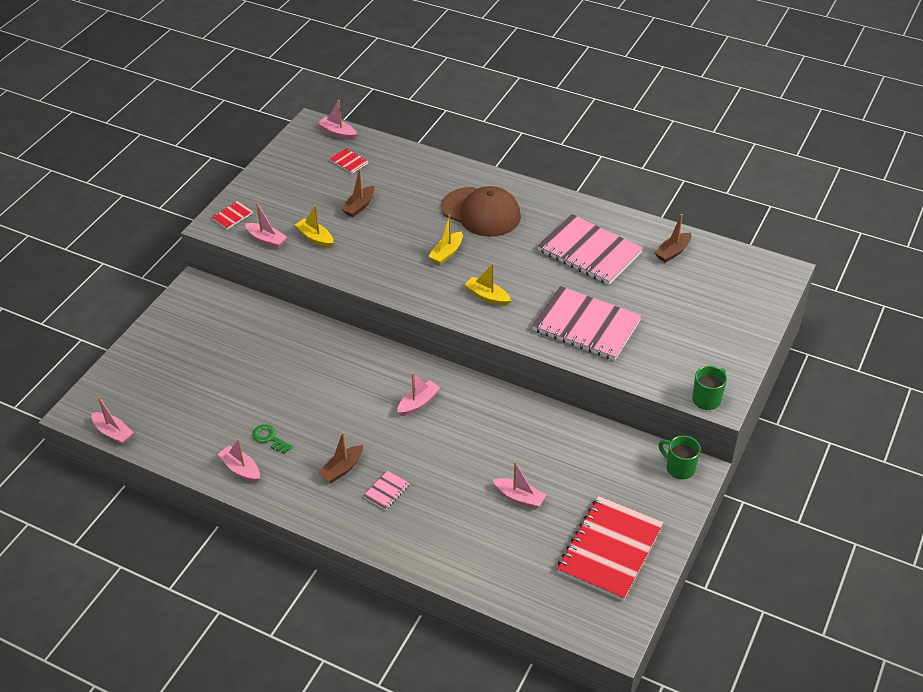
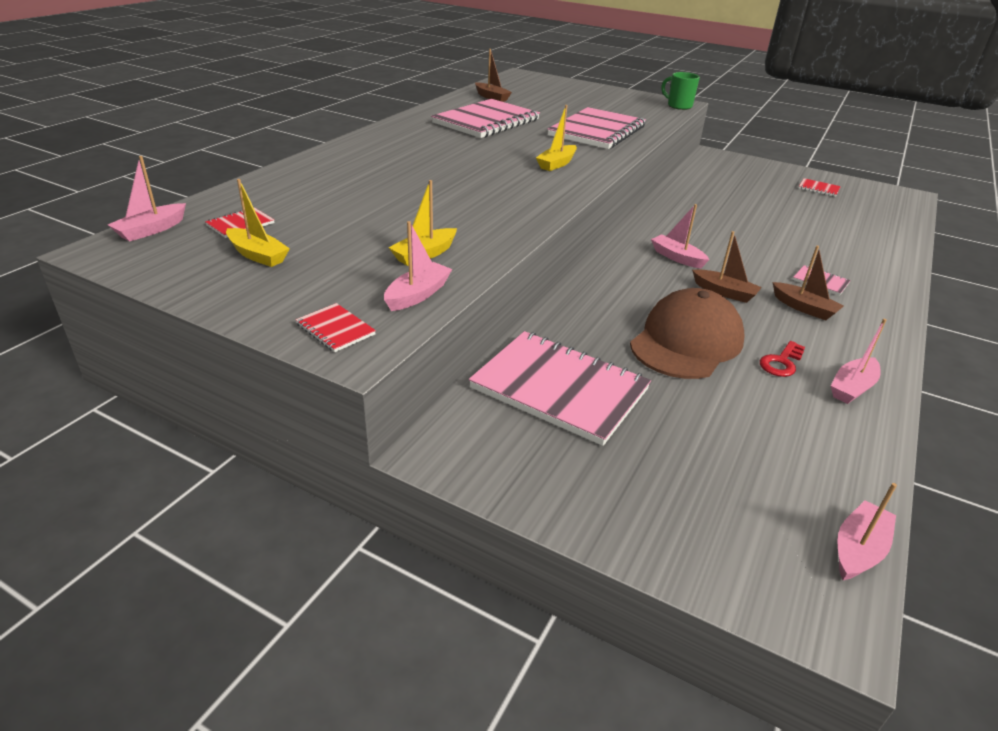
camera: 90 degrees left, 10 degrees down
(243, 330) = (559, 389): none -> pink notebook
(269, 438) = (781, 362): green key -> red key
(359, 206) = (359, 221): brown boat -> brown boat (724, 292)
(446, 253) = (477, 177): yellow boat -> yellow boat (258, 255)
(481, 212) = (403, 157): brown cap -> brown cap (686, 341)
(519, 497) = (784, 217): pink boat -> none
(610, 550) = (818, 189): red notebook -> red notebook, size x0.41
(679, 468) = (714, 159): green mug -> none

